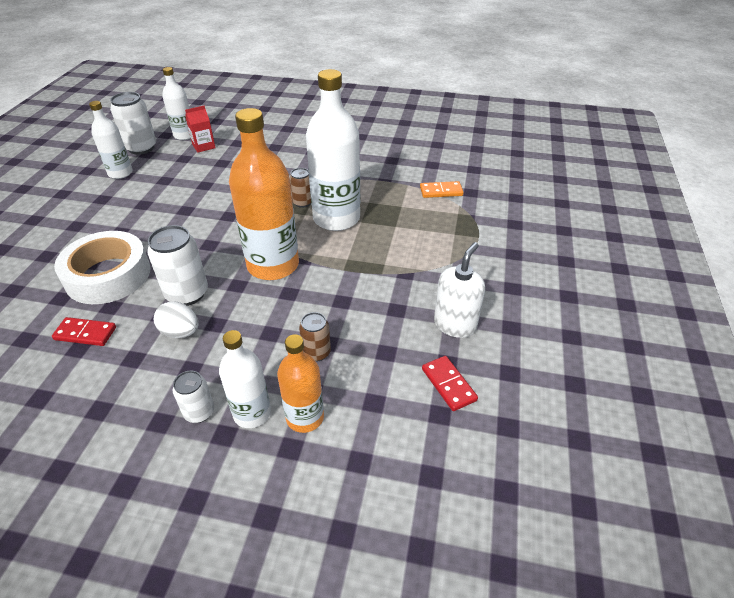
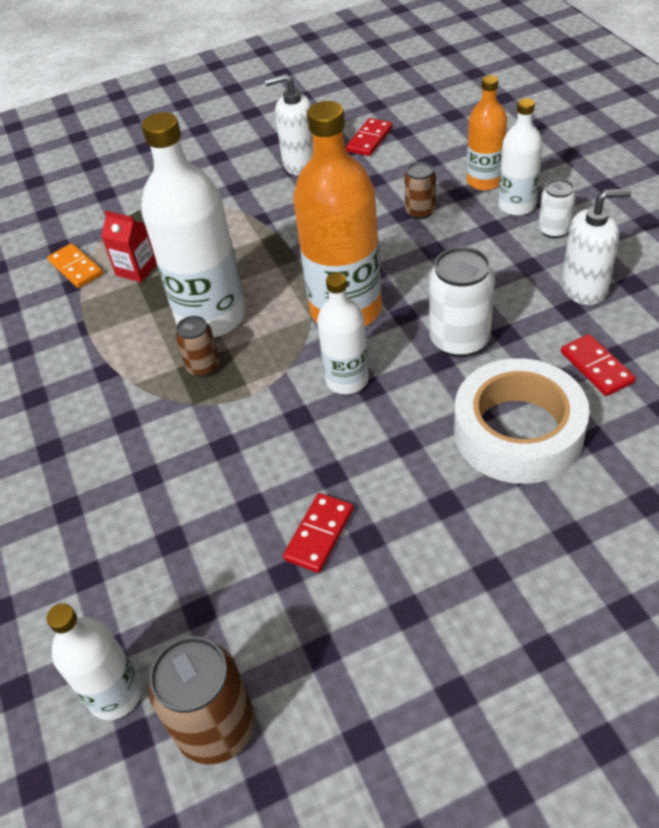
camera: 120 degrees left, 5 degrees up
(120, 173) = (323, 666): white bottle -> white bottle (347, 380)
(133, 380) = (584, 288): none -> white soap dispenser
(141, 148) = (216, 727): white can -> brown can
(165, 194) = (319, 534): none -> red domino
(180, 332) = (505, 303): white egg -> none
(203, 146) = (135, 618): red carton -> red carton (137, 269)

